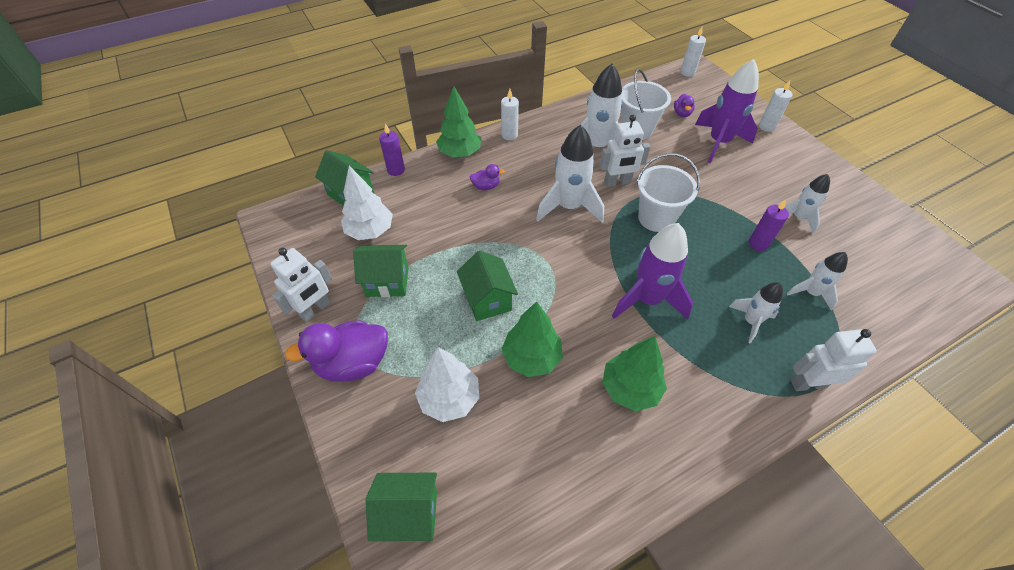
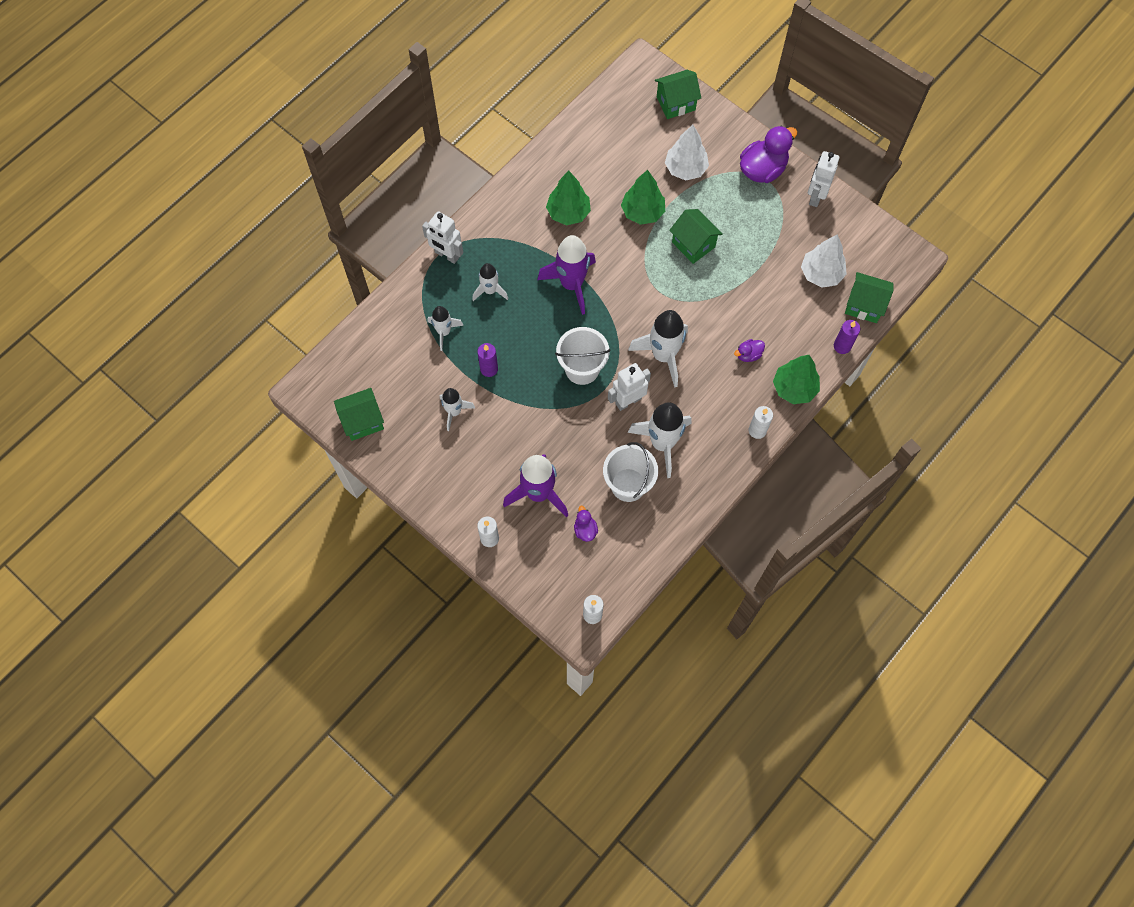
camera: 160 degrees right, 15 degrees up
(387, 281) = (777, 234): green house -> green house (363, 421)
(808, 383) = (446, 255): white robot -> white robot turned 60 degrees clockwise

